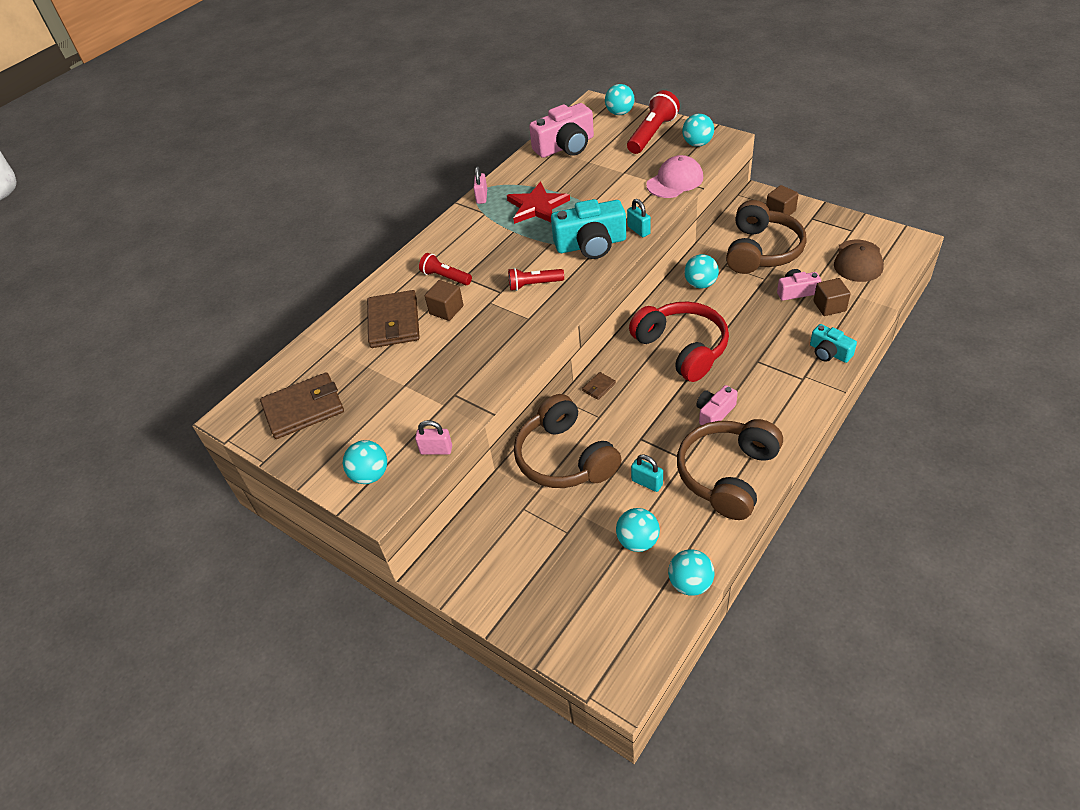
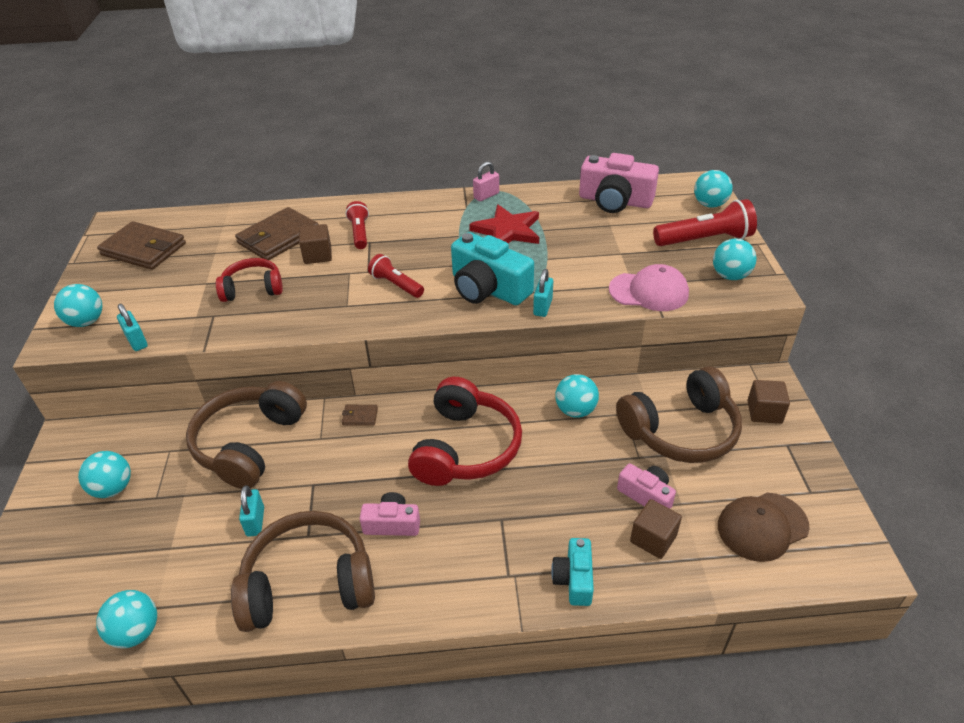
camera: 45 degrees right, 5 degrees down
(436, 450) = (137, 341): pink padlock -> turquoise padlock
(446, 361) = (253, 289): none -> red headphones
(638, 541) = (172, 557): turquoise ball -> turquoise ball (113, 488)

